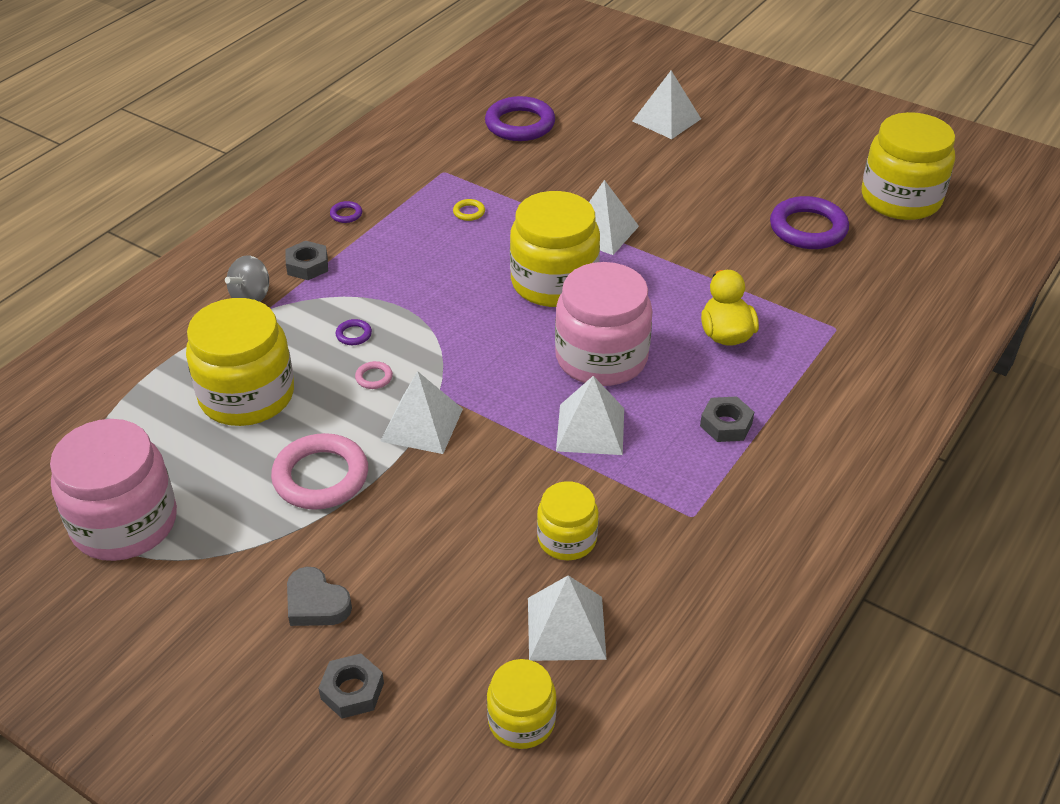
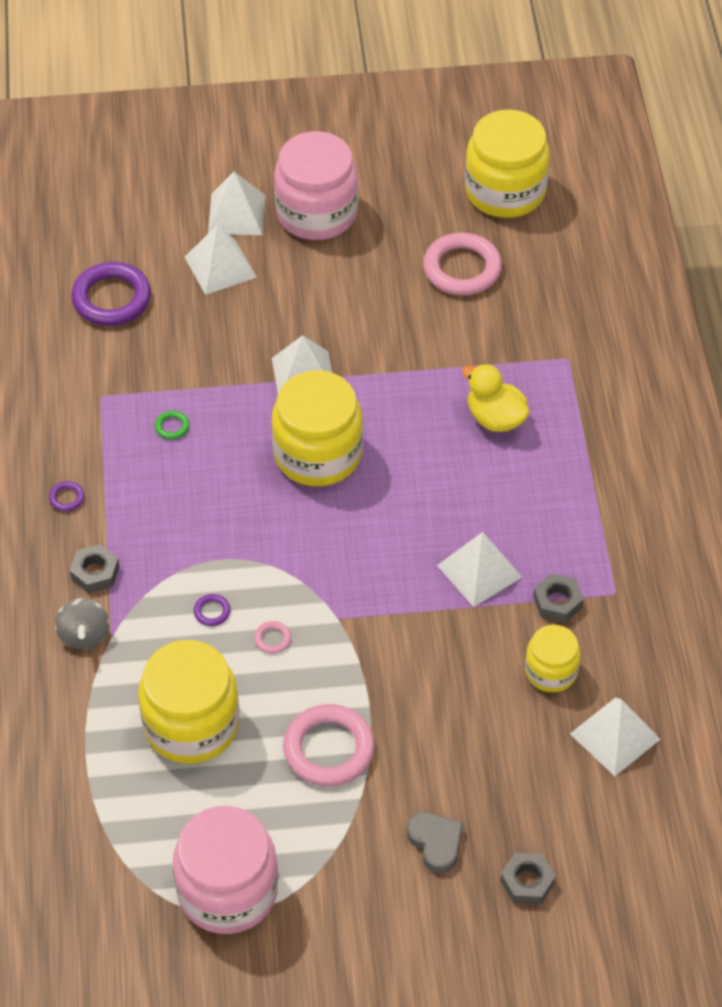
camera: 40 degrees left, 10 degrees up
(316, 603) = (436, 843): grey heart -> grey heart turned 120 degrees counterclockwise
(422, 424) = (354, 653): white pyramid -> white pyramid (220, 267)
(469, 212) = (172, 427): yellow ring -> green ring
(521, 721) = (651, 819): yellow jar -> none
(601, 358) = (425, 502): pink jar -> pink jar (316, 213)
(726, 424) = (568, 501): grey nut -> grey nut (557, 602)
(808, 228) = (462, 269): purple ring -> pink ring

